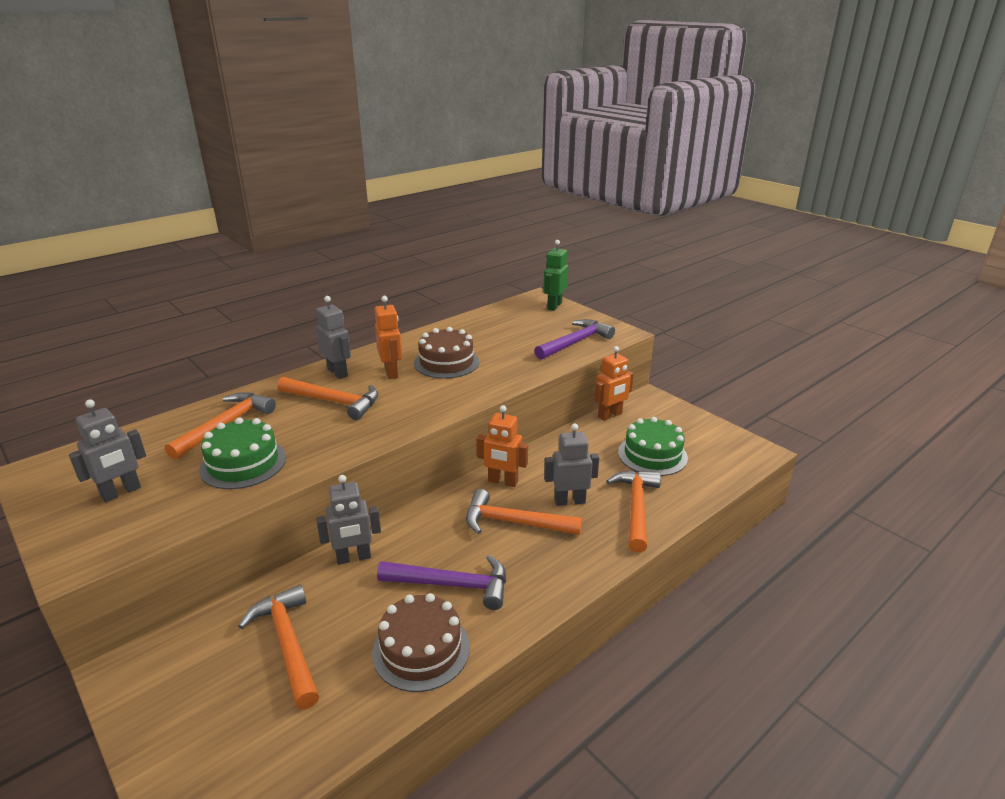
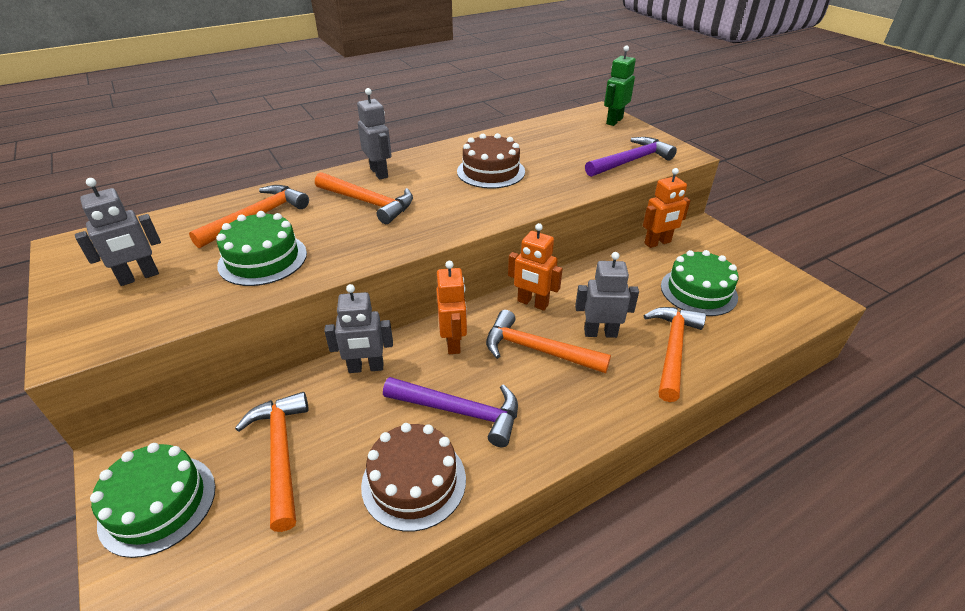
camera: 10 degrees right, 10 degrees up
(175, 704) = (158, 504): none -> green cake
(391, 372) = (432, 177): orange robot -> orange robot (453, 342)

